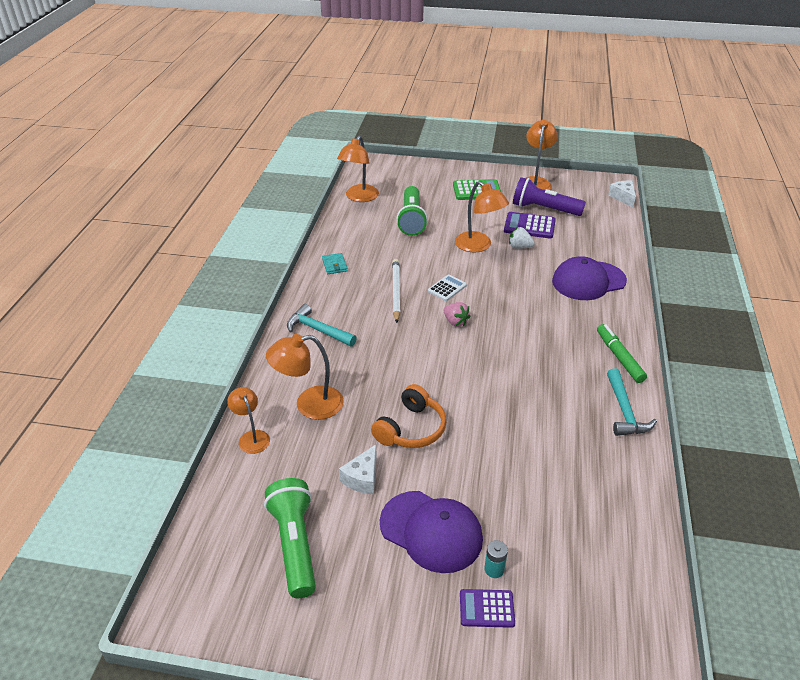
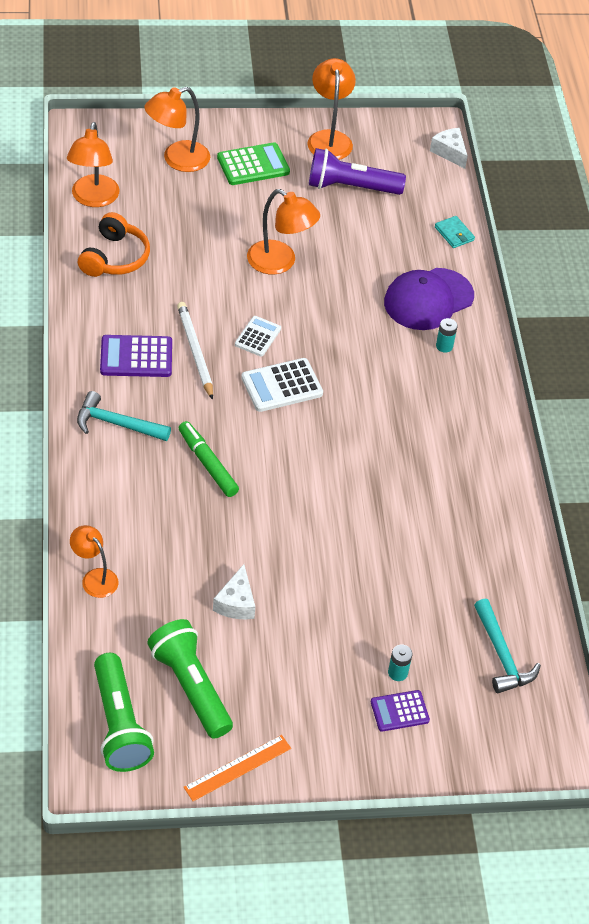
camera: 20 degrees left, 10 degrees up
(309, 405) = (145, 526): orange lamp -> orange lamp (177, 160)
(309, 633) = (237, 768): none -> orange ruler
(334, 265) = (101, 321): turquoise wallet -> turquoise wallet (454, 234)
(411, 429) = (271, 536): orange headphones -> orange headphones (115, 257)
(412, 219) = (179, 229): green flashlight -> green flashlight (120, 724)
(431, 531) = (325, 646): purple cap -> none
(455, 322) = (282, 386): pink strawberry -> white calculator
(519, 247) = (332, 257): white strawberry -> none
(529, 226) = (338, 219): purple calculator -> purple calculator (136, 357)
(595, 312) = (444, 346): none -> turquoise battery
(619, 357) = (481, 405): green marker -> green marker (207, 463)
(624, 411) = (497, 474): turquoise hammer -> turquoise hammer (502, 655)

